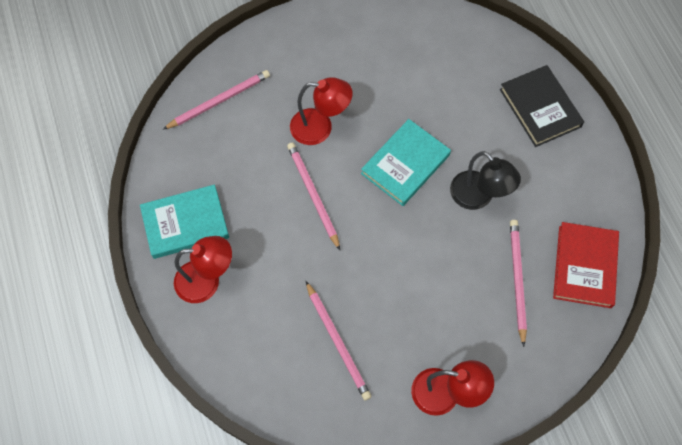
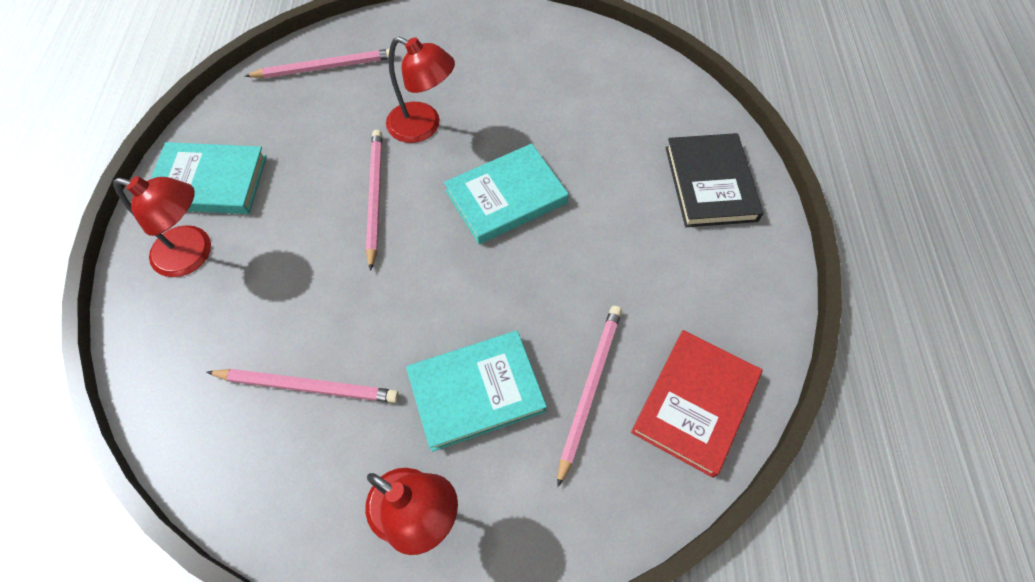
camera: 20 degrees right, 5 degrees down
(338, 342) = (308, 386): pink pencil -> pink pencil turned 75 degrees counterclockwise
(447, 307) = (476, 392): none -> turquoise book
(478, 197) = (582, 264): black lamp -> none

